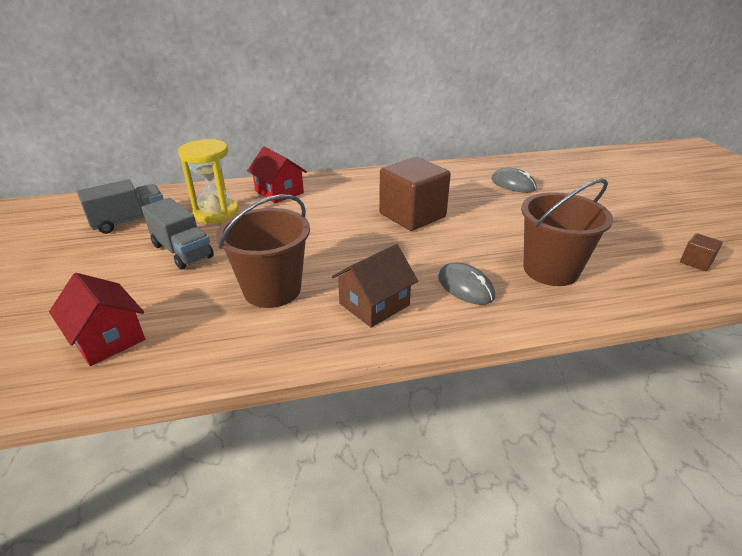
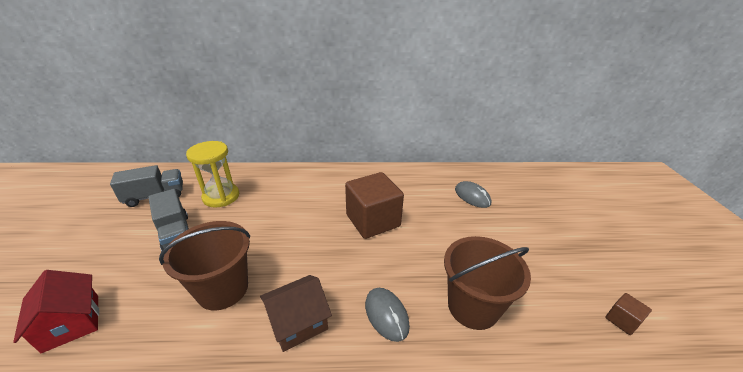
camera: 10 degrees right, 0 degrees up
(279, 192) = (278, 181): red house -> none

